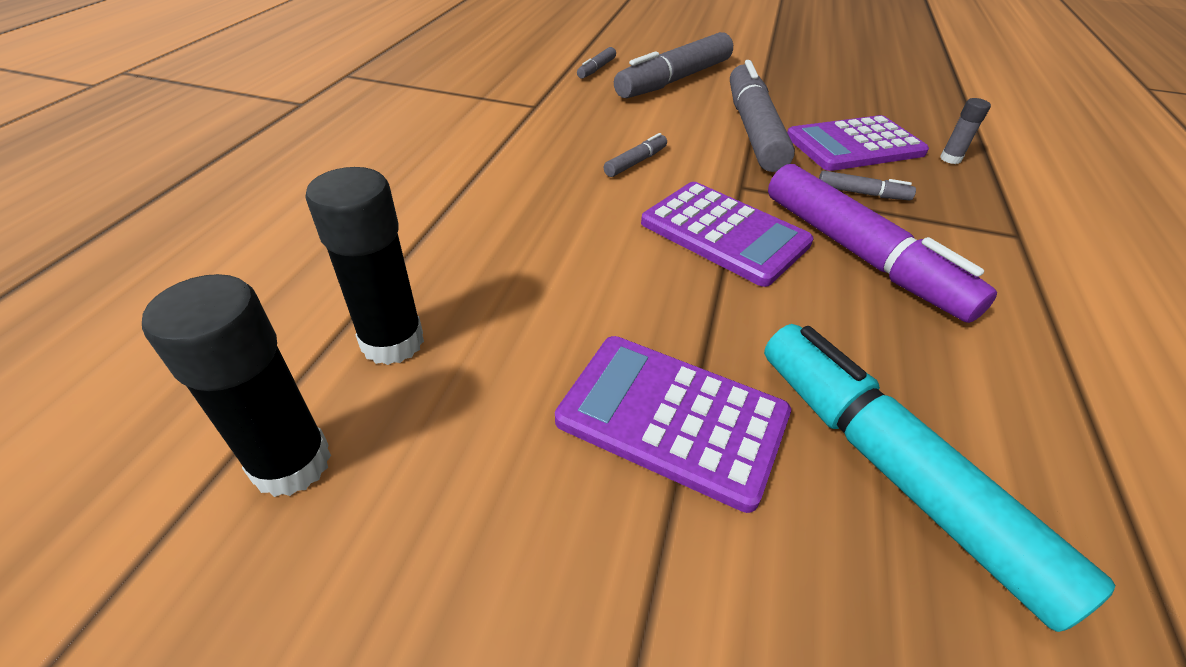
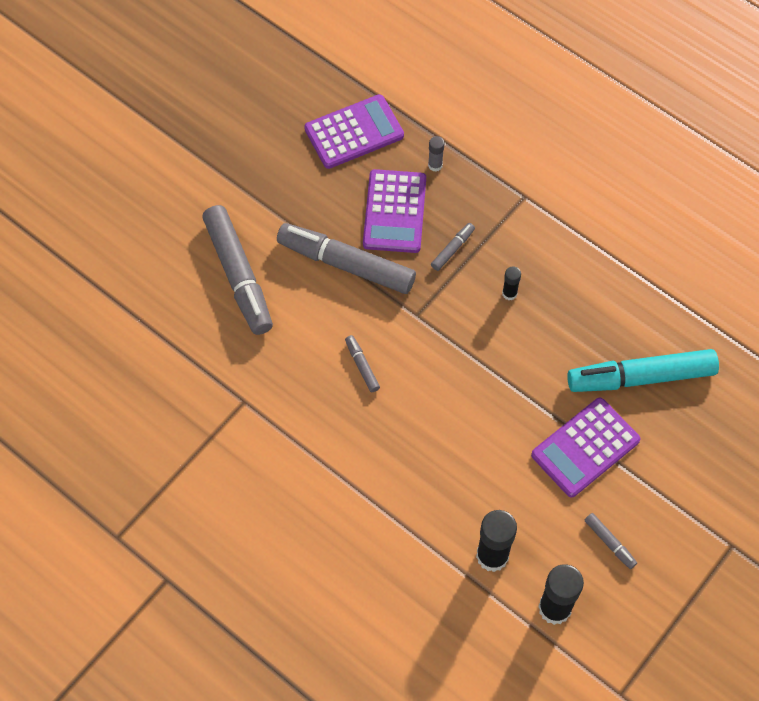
camera: 65 degrees left, 20 degrees up
(596, 69) = (190, 327): grey marker -> grey marker (610, 543)
(724, 233) = (463, 354): purple calculator -> purple calculator (354, 132)
(860, 255) = (509, 293): purple marker -> black glue stick

